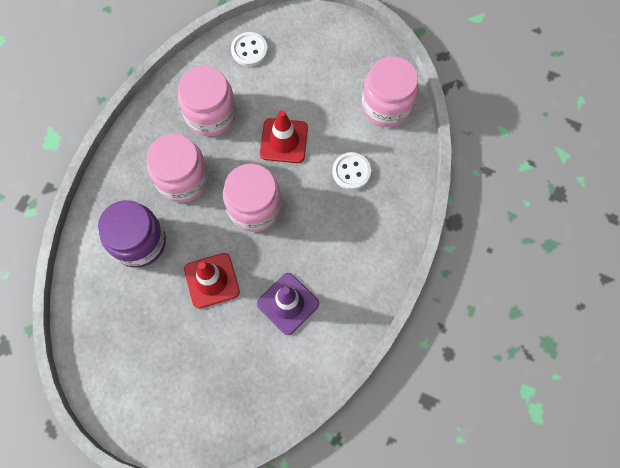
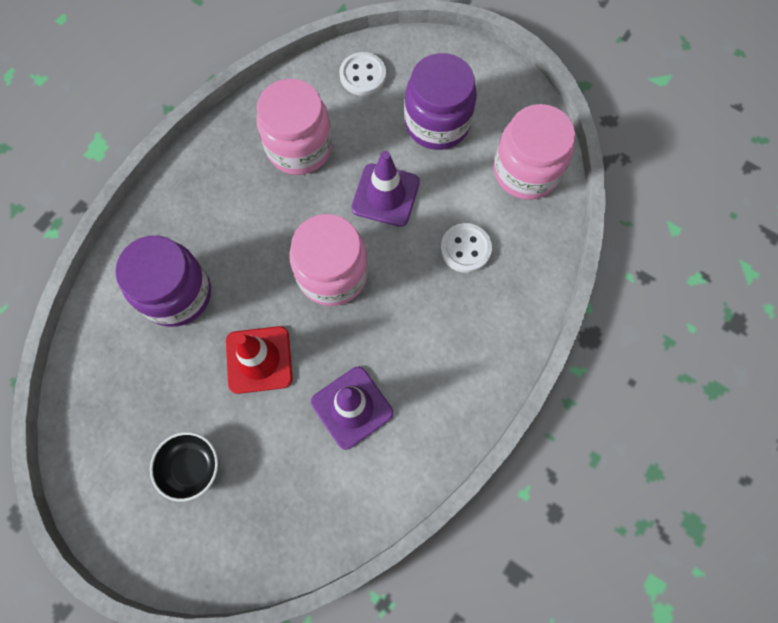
camera: 10 degrees right, 0 degrees up
(176, 368) = (191, 467): none -> black bowl
(183, 179) = (248, 223): pink jar -> none
(284, 141) = (385, 195): red traffic cone -> purple traffic cone
(313, 79) = (437, 123): none -> purple jar

